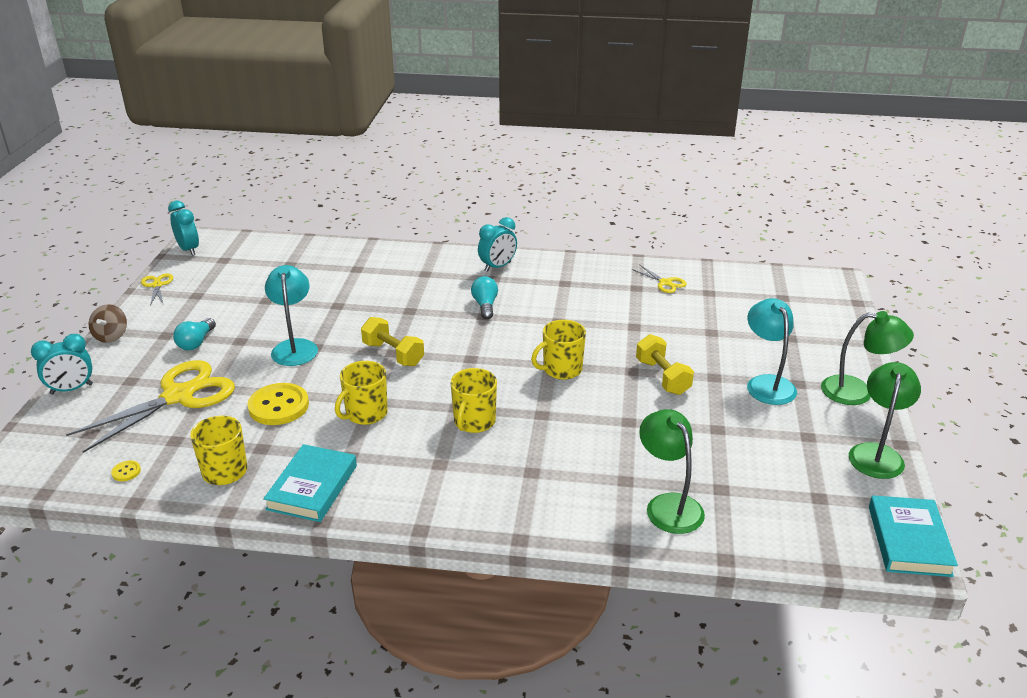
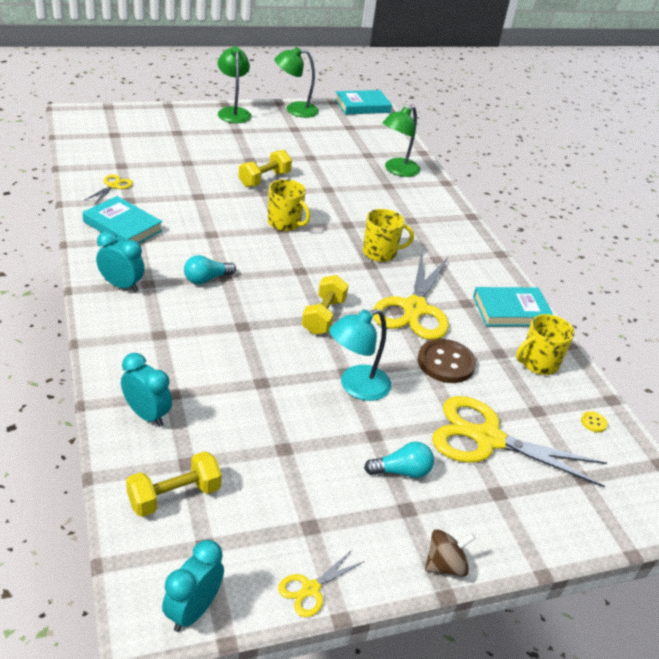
camera: 120 degrees left, 5 degrees up
(71, 389) = (549, 537): turquoise clock -> turquoise clock (147, 415)
(268, 256) = (174, 496): none -> yellow dumbbell
(278, 406) = (446, 363): yellow button -> brown button
(365, 414) = (414, 309): yellow mug -> yellow scissors
(589, 278) = (122, 226): none -> turquoise book
(767, 383) = (245, 141): turquoise lamp -> none

